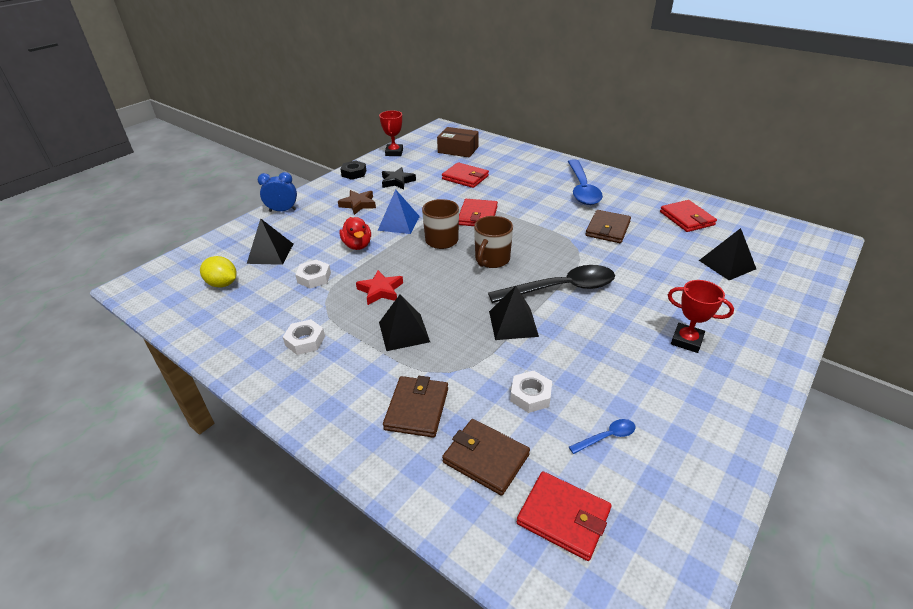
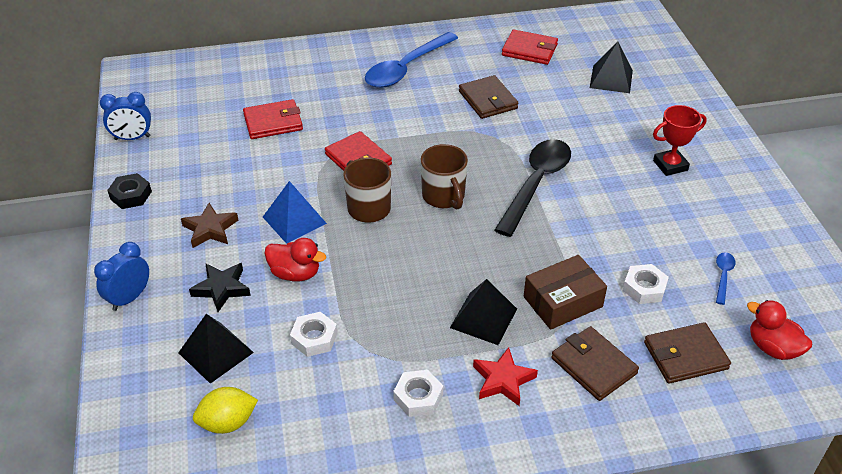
camera: 50 degrees left, 5 degrees up
(380, 290) = (400, 299): red star -> red star (503, 380)
(394, 152) = (132, 138): red trophy -> blue clock
(397, 181) = (205, 173): black star -> black star (222, 289)
(458, 150) = (205, 91): brown box -> brown box (563, 302)
(513, 323) = (549, 242): black pyramid -> none
(563, 517) = (772, 348): red wallet -> red duck
(582, 189) = (406, 68): blue spoon -> blue spoon turned 90 degrees clockwise

